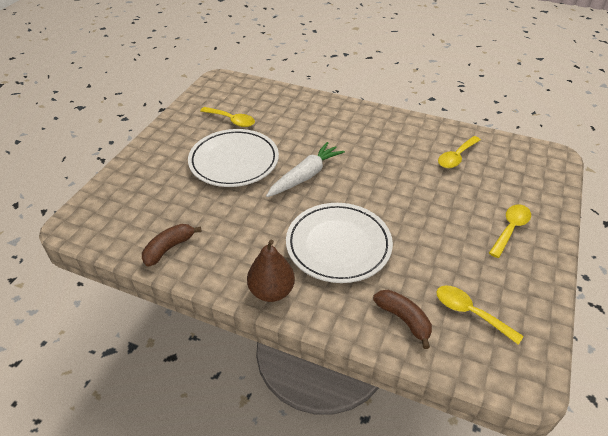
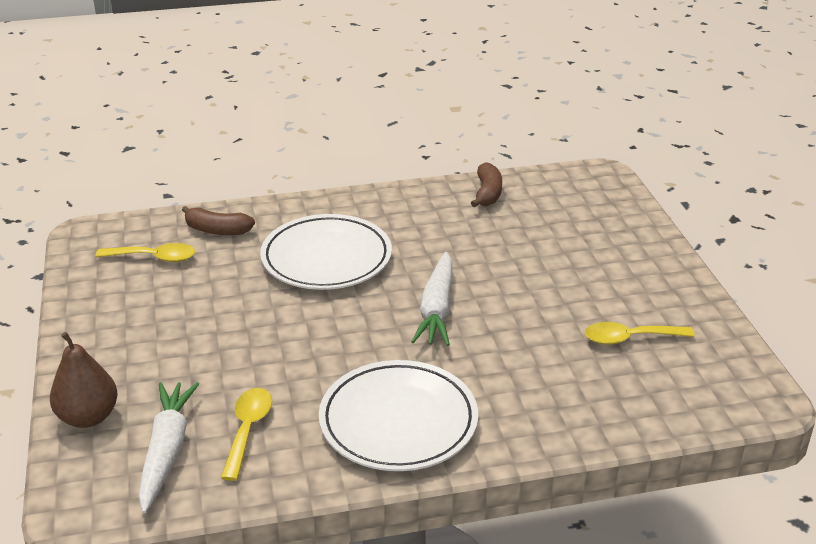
camera: 145 degrees right, 10 degrees down
(234, 161) = (544, 288): white plate -> white plate (398, 421)
(271, 291) = (355, 203): brown pear -> brown pear (88, 417)
(503, 164) = (167, 451): none -> white carrot
(510, 229) = (131, 354): yellow spoon -> none

